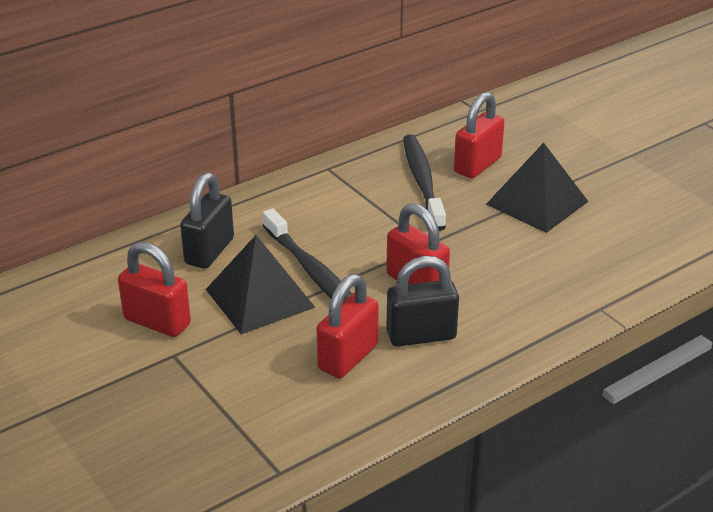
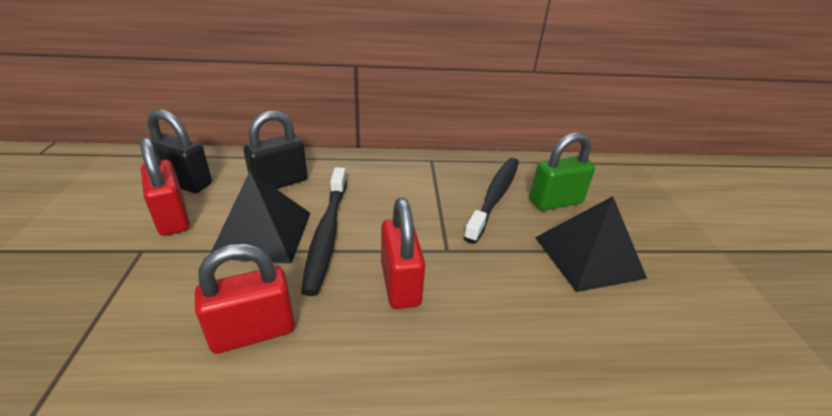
camera: 30 degrees right, 0 degrees up
(421, 335) = (344, 346): black padlock -> black padlock (184, 183)
(477, 165) = (555, 202): red padlock -> green padlock

